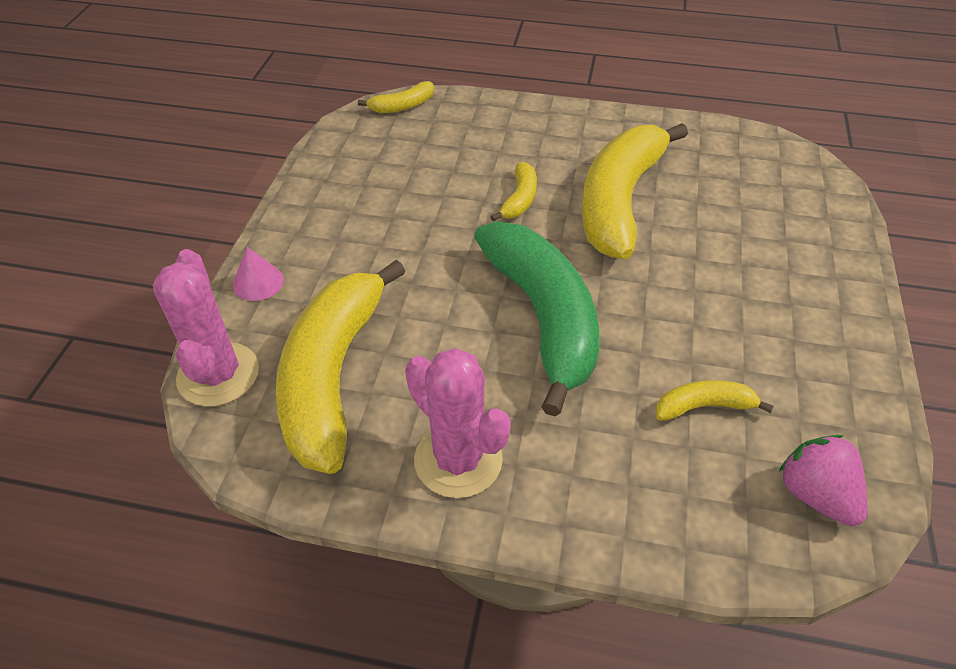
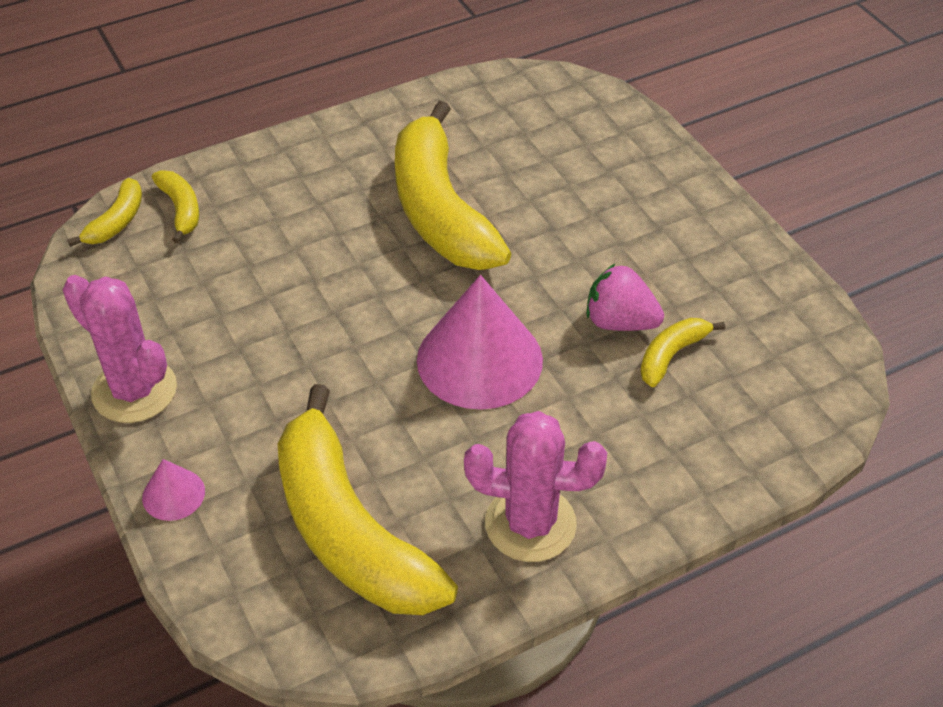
camera: 40 degrees left, 0 degrees up
(218, 374) = (237, 602): pink cactus -> pink cactus (134, 391)
(519, 199) = (346, 259): yellow banana -> yellow banana (181, 209)
(543, 317) = (479, 359): green banana -> pink cone
(816, 495) = (800, 372): pink strawberry -> pink strawberry (620, 322)

